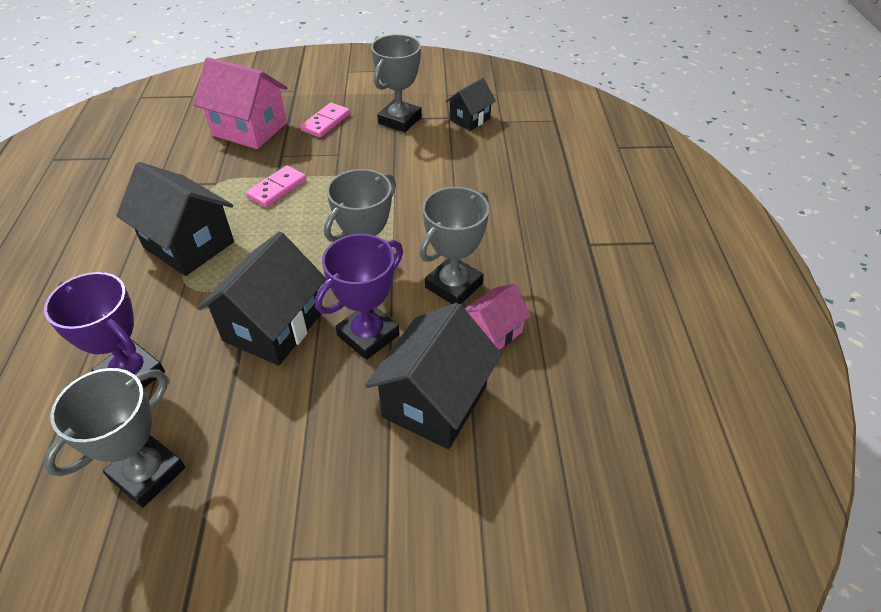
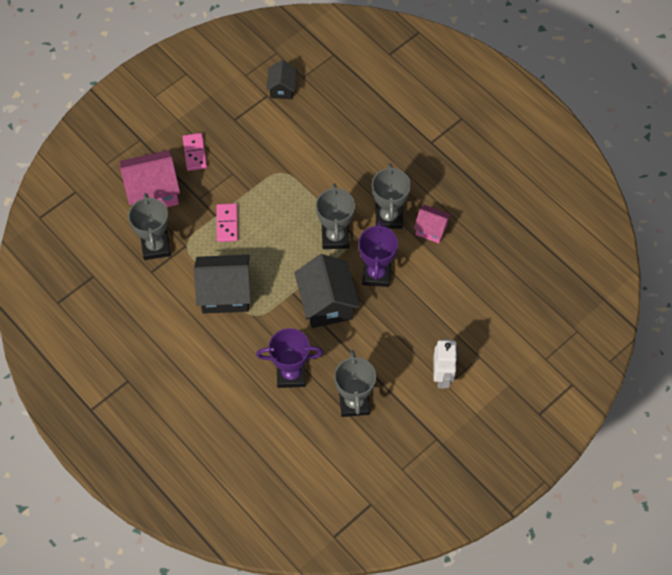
camera: 40 degrees left, 15 degrees up
(299, 540) = (442, 377): none -> white robot
(400, 120) = (239, 119): grey trophy -> grey trophy (155, 246)
(435, 401) = (438, 283): black house -> none
(493, 332) = (431, 230): pink house -> pink house turned 75 degrees counterclockwise

